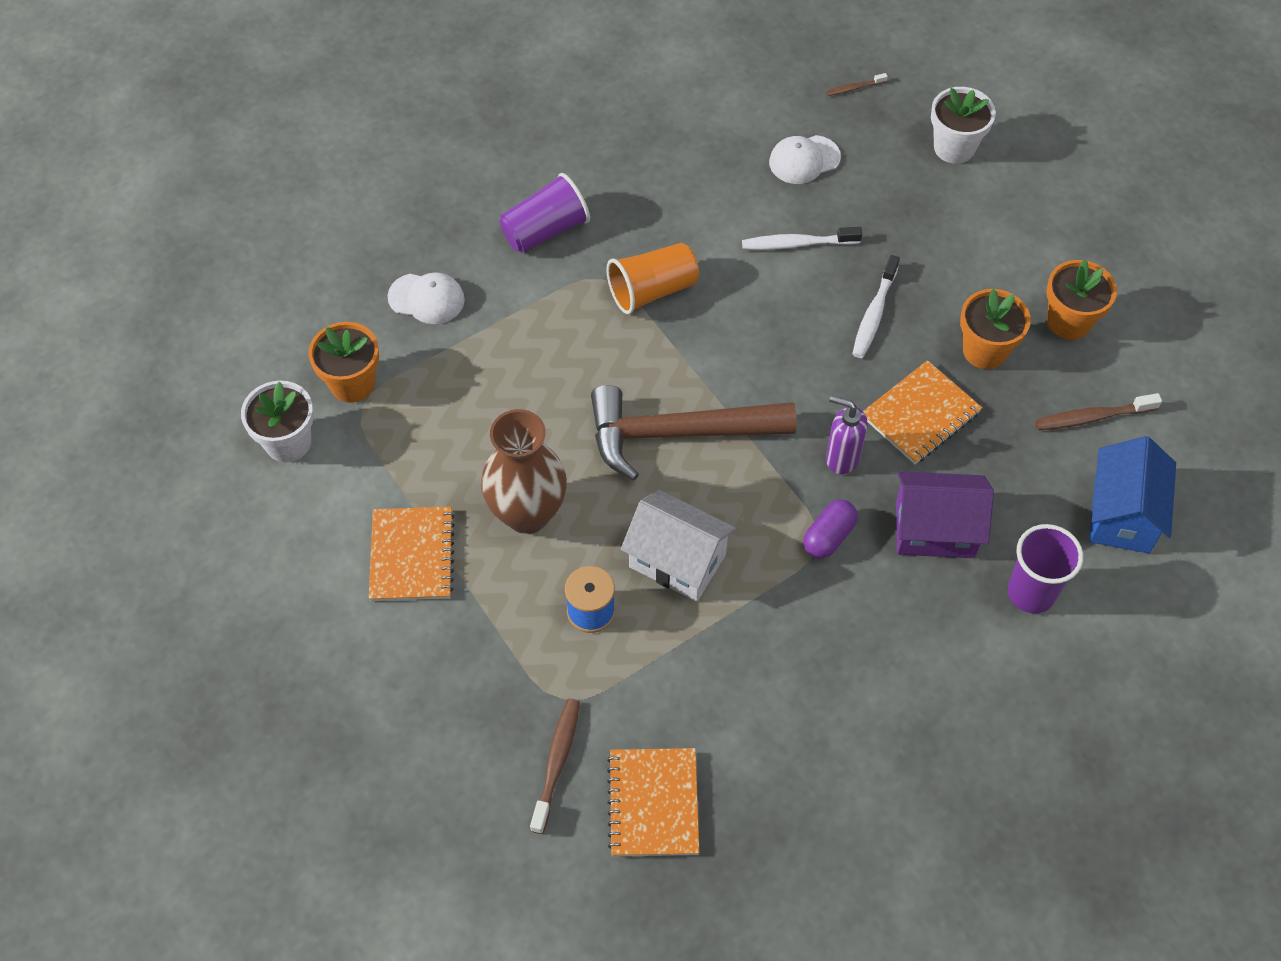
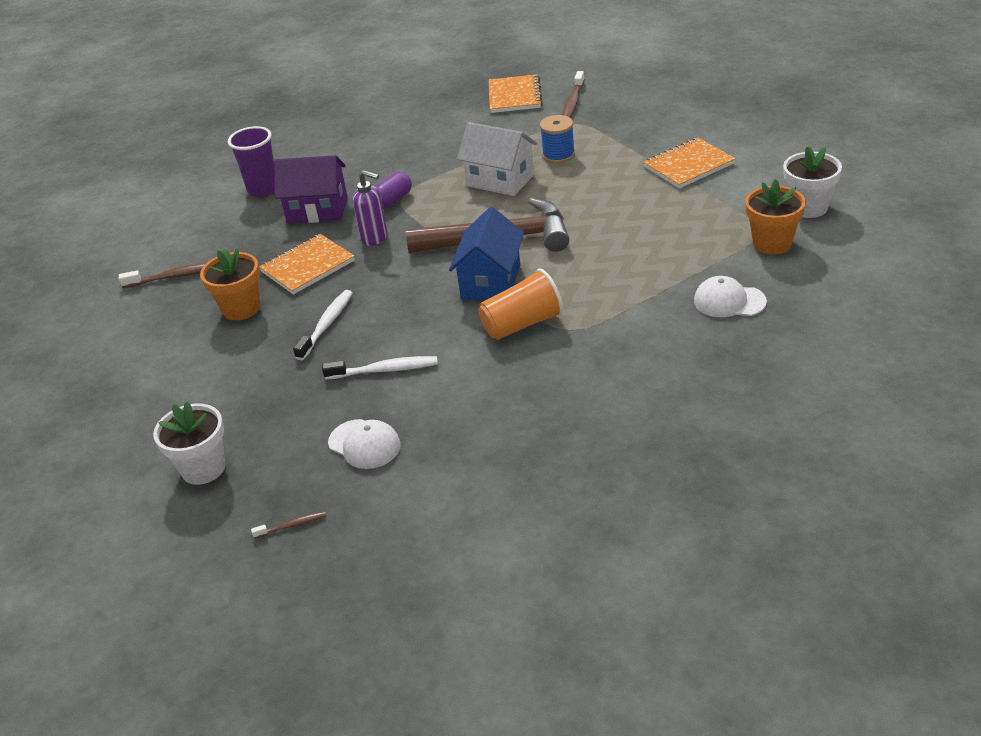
camera: 175 degrees left, 20 degrees down
(412, 556) = (688, 165): orange notebook -> orange notebook turned 60 degrees clockwise
(527, 513) = (610, 191): brown vase -> none
(545, 230) = (629, 361): purple cup -> none
(804, 160) = (364, 444): white cap -> white cap turned 60 degrees clockwise
(1069, 321) = (161, 333): orange flower pot -> none
(1122, 515) = (183, 229): blue house -> blue house (491, 282)

